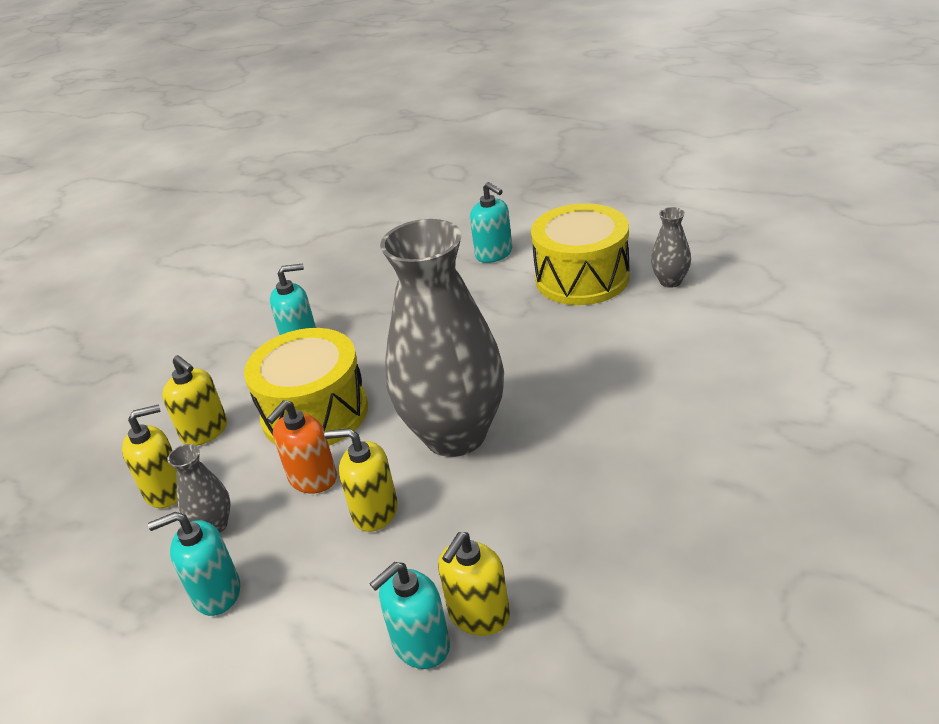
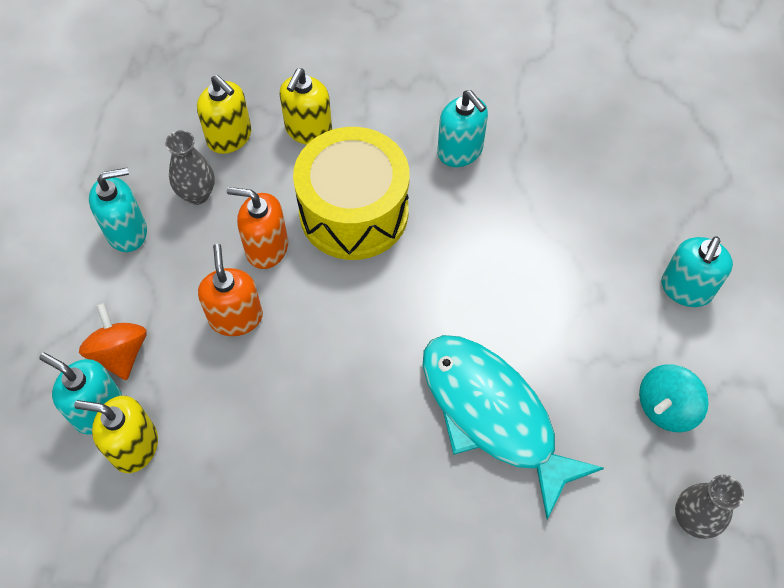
camera: 65 degrees right, 25 degrees up
(216, 593) = (127, 231): turquoise soap dispenser -> turquoise soap dispenser turned 105 degrees clockwise
(363, 616) = (120, 353): none -> orange spinning top
(374, 511) = (236, 317): yellow soap dispenser -> orange soap dispenser
(455, 435) = (351, 353): grey vase -> none
(552, 360) = (493, 415): none -> turquoise fish
(582, 278) = (666, 407): yellow drum -> turquoise spinning top

